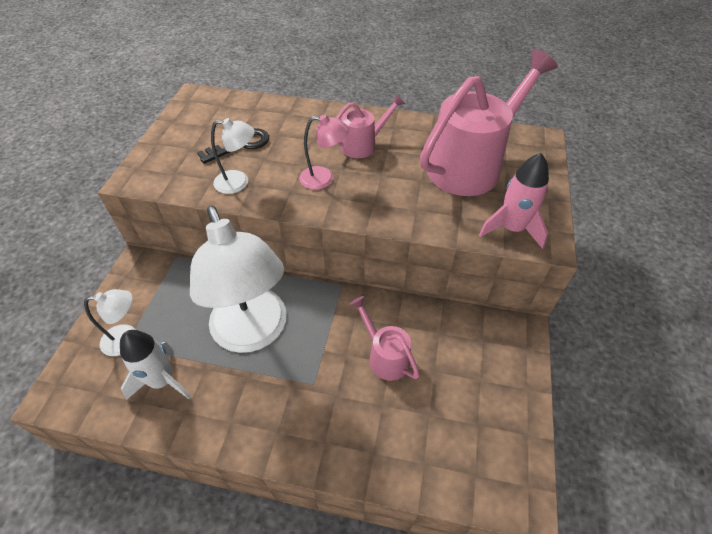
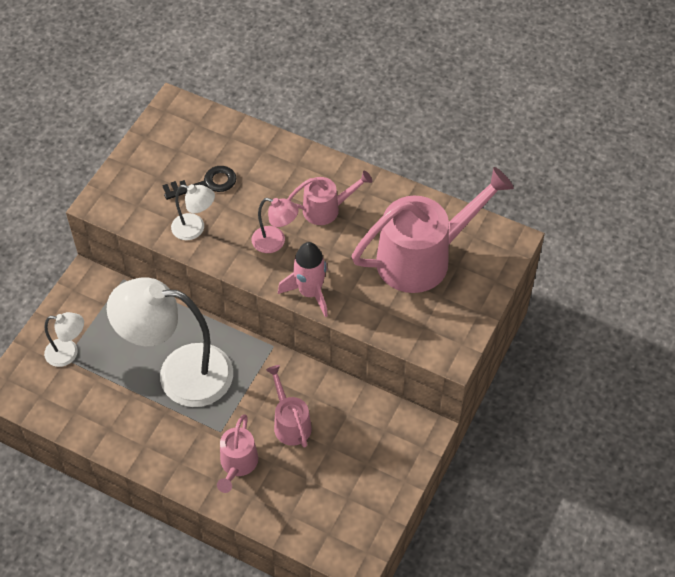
camera: 15 degrees right, 5 degrees up
(162, 380) = (94, 398): white rocket -> none
(253, 333) = (179, 374): white lamp -> white lamp turned 105 degrees clockwise
(344, 418) = (237, 465): none -> pink watering can
(512, 229) = (427, 335): pink rocket -> pink rocket (310, 292)

